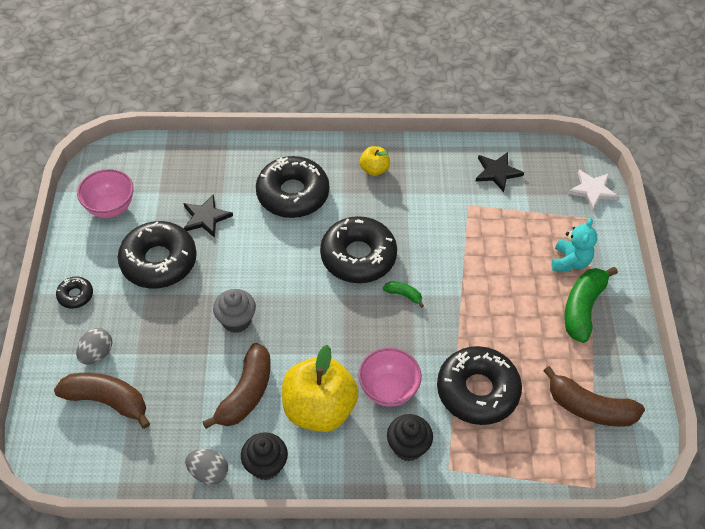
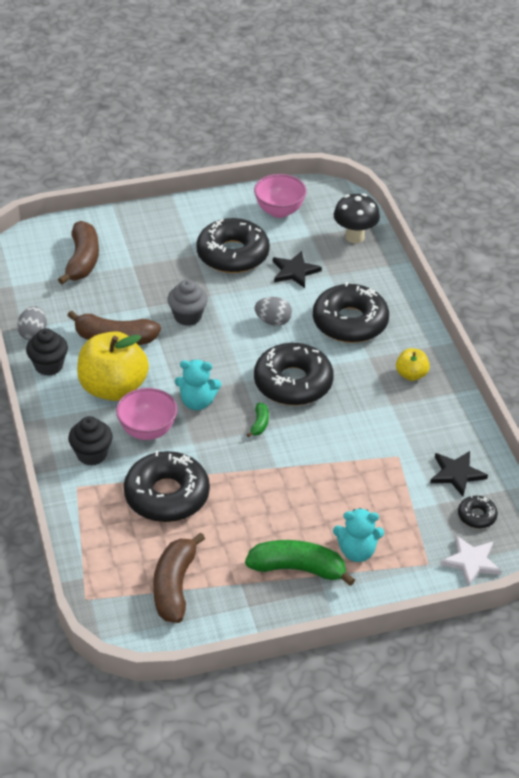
camera: 75 degrees right, 10 degrees down
(75, 295) = (178, 216): black donut -> black donut (477, 516)
(97, 354) = (125, 243): grey egg -> grey egg (273, 321)
(177, 160) = (355, 237): none -> black mushroom
(361, 339) = (197, 402): none -> turquoise teddy bear

